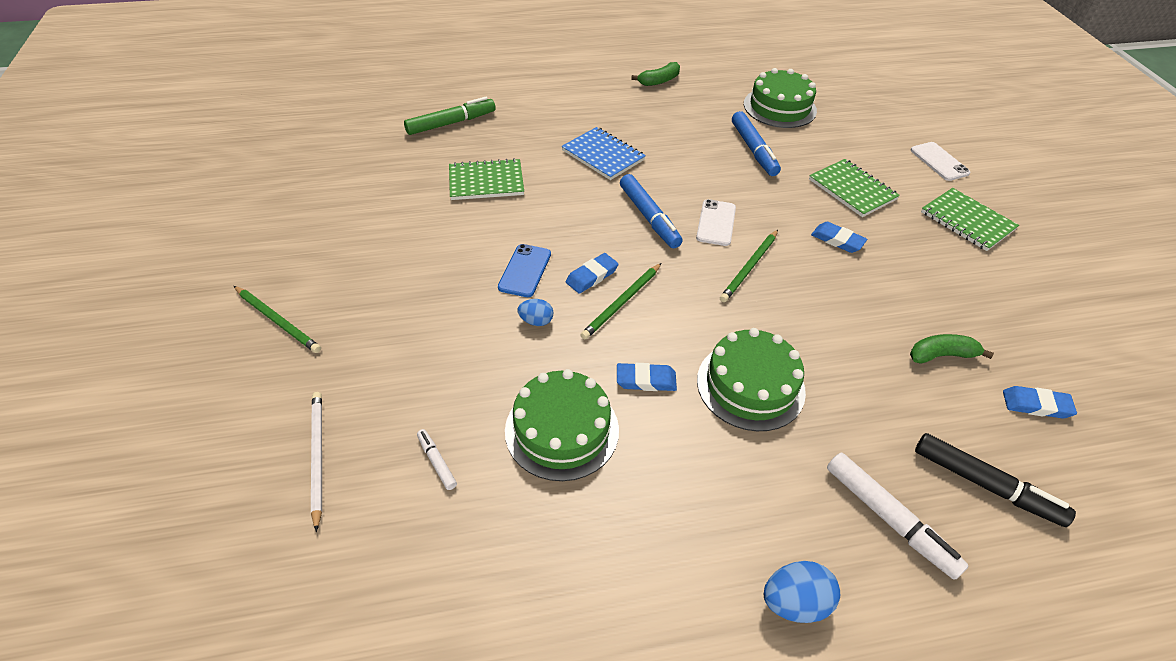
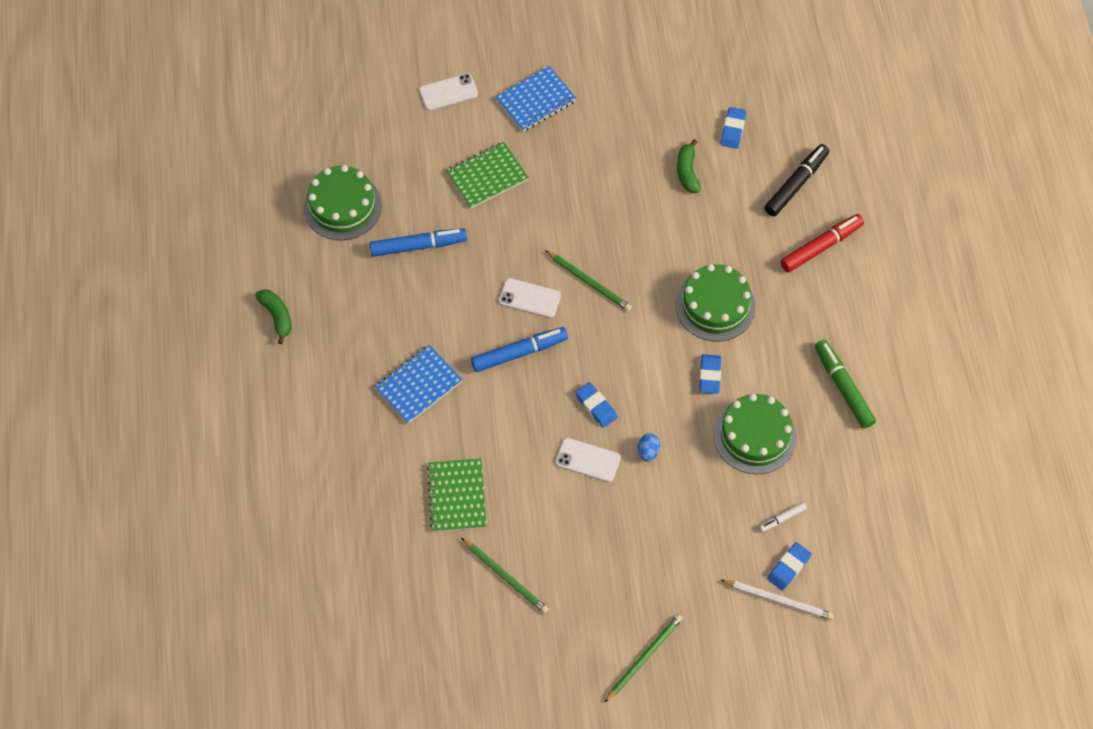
camera: 85 degrees left, 15 degrees up
(317, 457) = (778, 600): white pencil -> white pencil turned 150 degrees counterclockwise
(451, 123) = (347, 536): green marker -> green marker (843, 387)
(525, 270) = (587, 460): blue phone -> white phone
(622, 303) = (628, 385): green pencil -> green pencil (505, 577)
(794, 602) = (875, 312): blue egg -> none
(837, 240) = (557, 207): blue eraser -> blue eraser (788, 567)
(889, 519) = (821, 247): white marker -> red marker
(967, 221) = (536, 100): green notebook -> blue notebook

